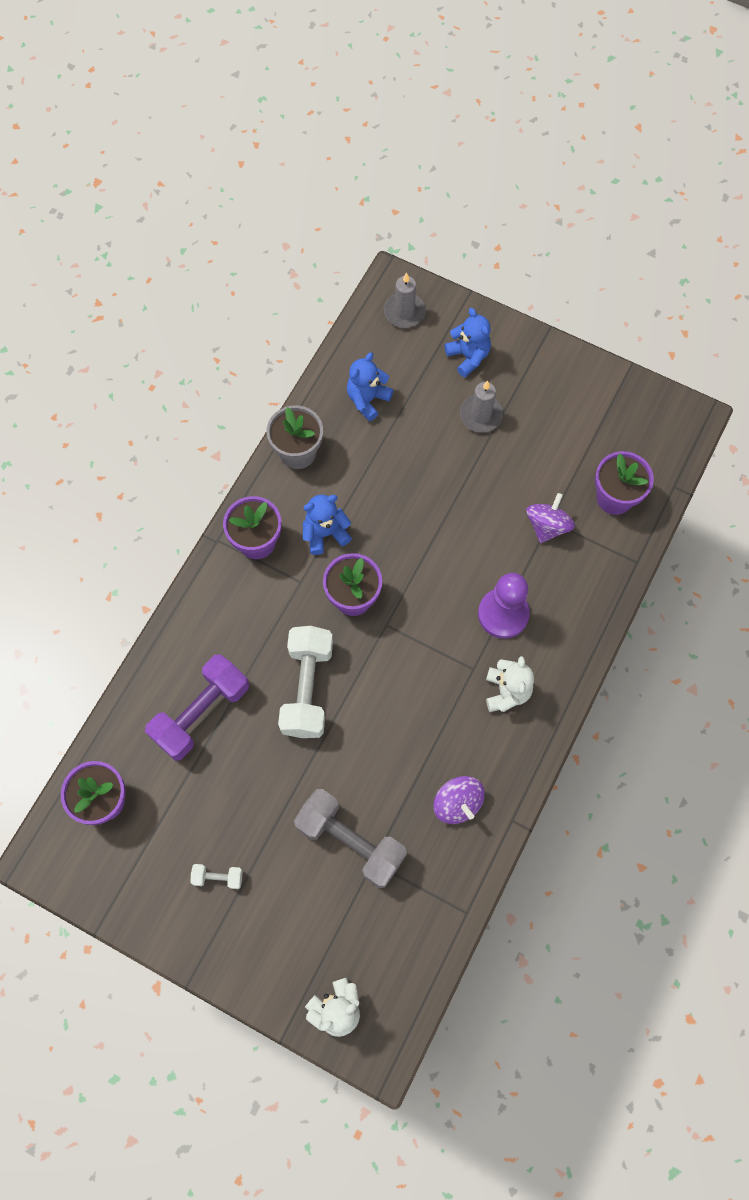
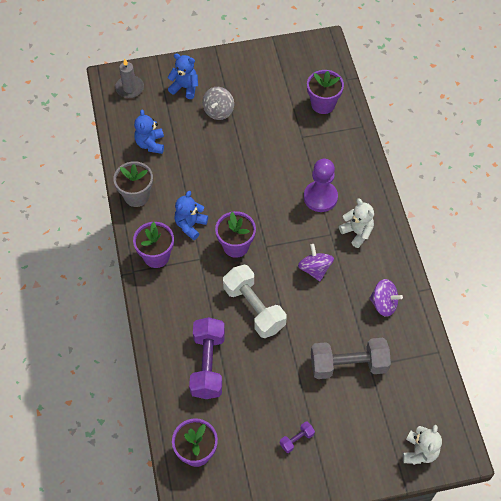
camera: 40 degrees left, 10 degrees down
(218, 877) = (296, 439): white dumbbell -> purple dumbbell
(481, 415) = (218, 111): grey candle -> grey spinning top
(547, 526) = (302, 140): purple spinning top -> purple spinning top (315, 269)

